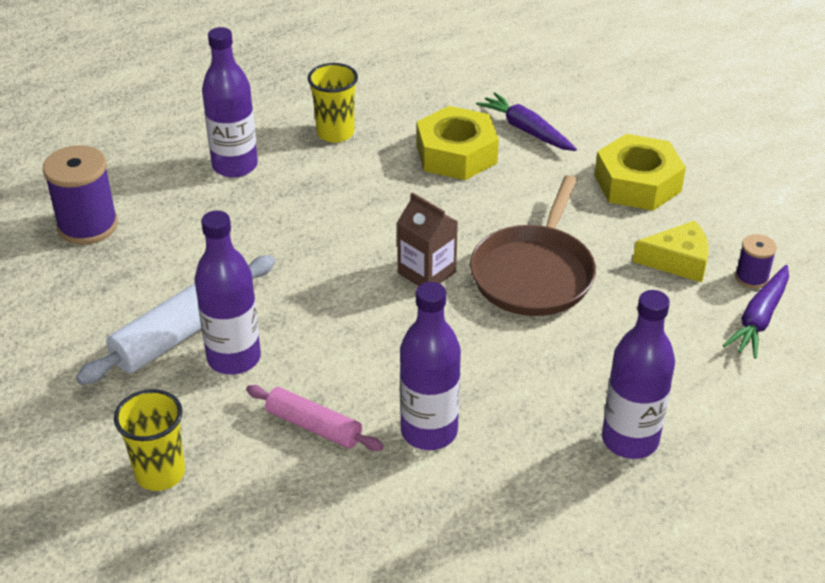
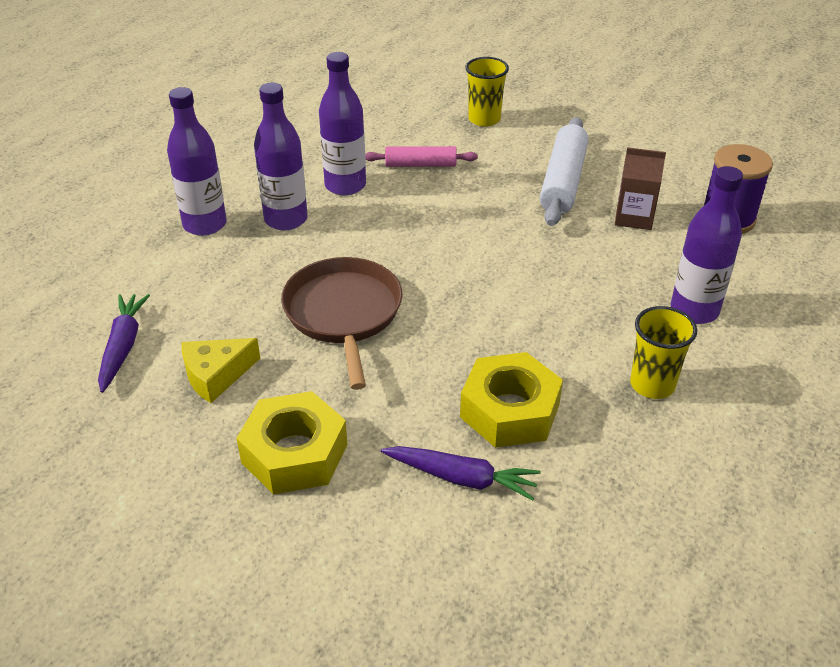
camera: 150 degrees right, 0 degrees up
(234, 358) = (511, 180): purple bottle -> purple bottle (286, 219)
(426, 272) = (433, 281): brown carton -> brown carton (634, 217)
(751, 277) = (137, 385): purple spool -> none

